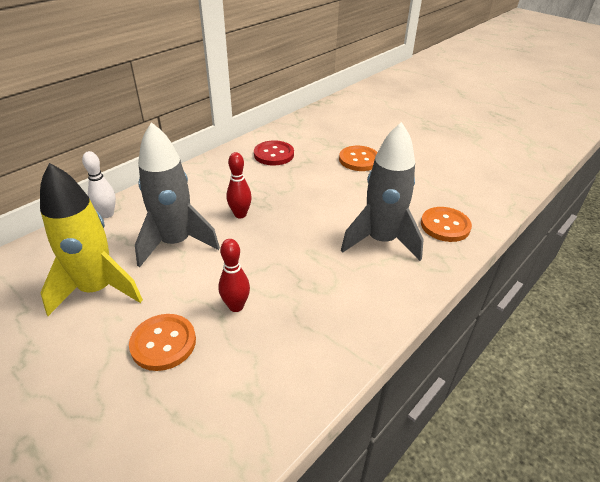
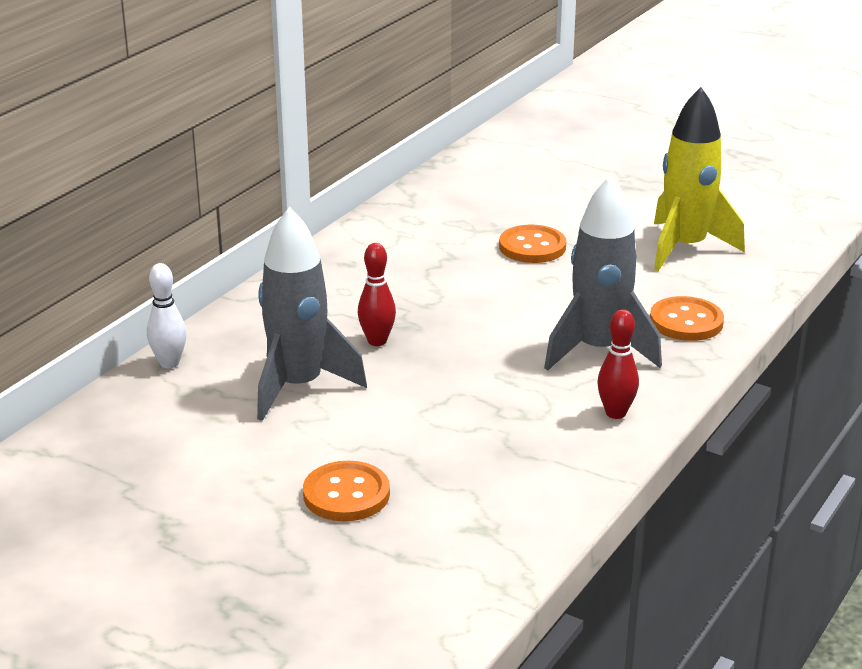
camera: 10 degrees left, 10 degrees down
(97, 289) = (218, 452): yellow rocket -> yellow rocket (685, 248)
(236, 306) = (424, 446): red bowling pin -> red bowling pin (615, 413)
(274, 154) = (391, 253): red button -> none

